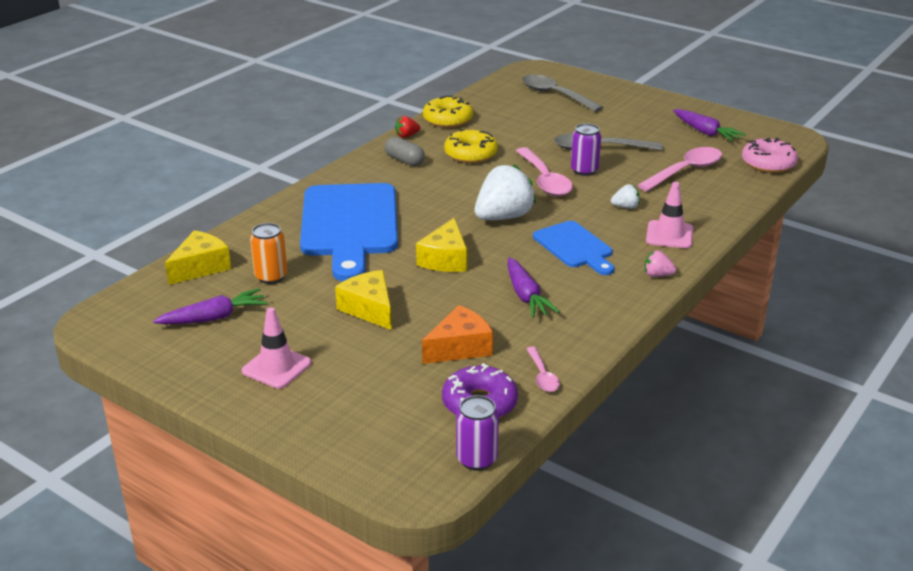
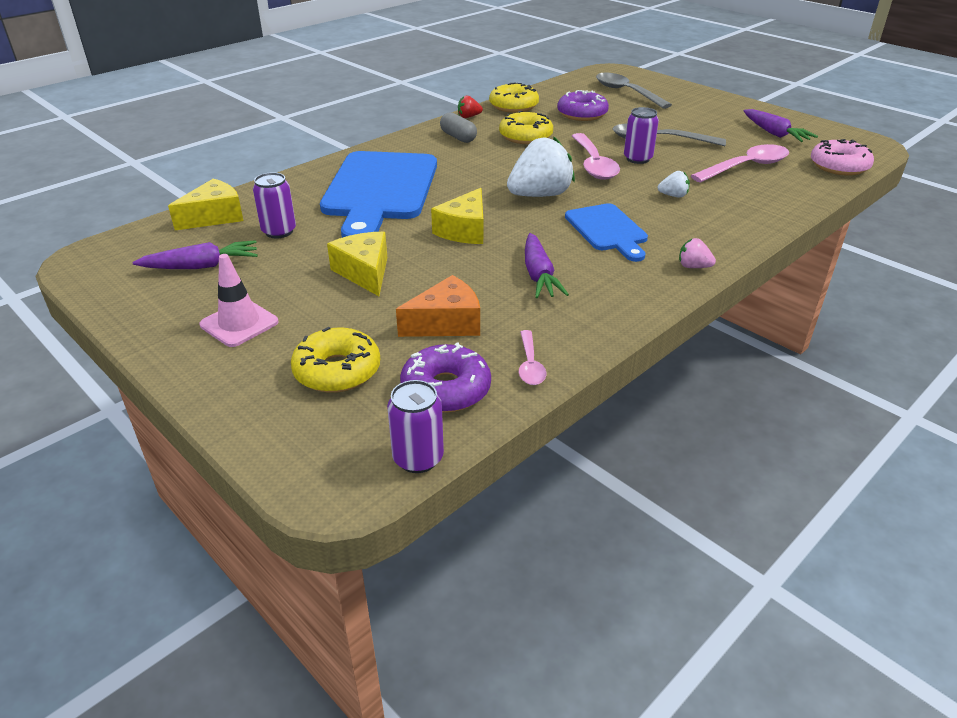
camera: 10 degrees right, 5 degrees up
(271, 276) = (279, 231): orange can -> purple can
(382, 398) = (337, 371): none -> yellow donut
(518, 124) = (582, 114): none -> purple donut
(669, 235) = (716, 227): pink traffic cone -> none

